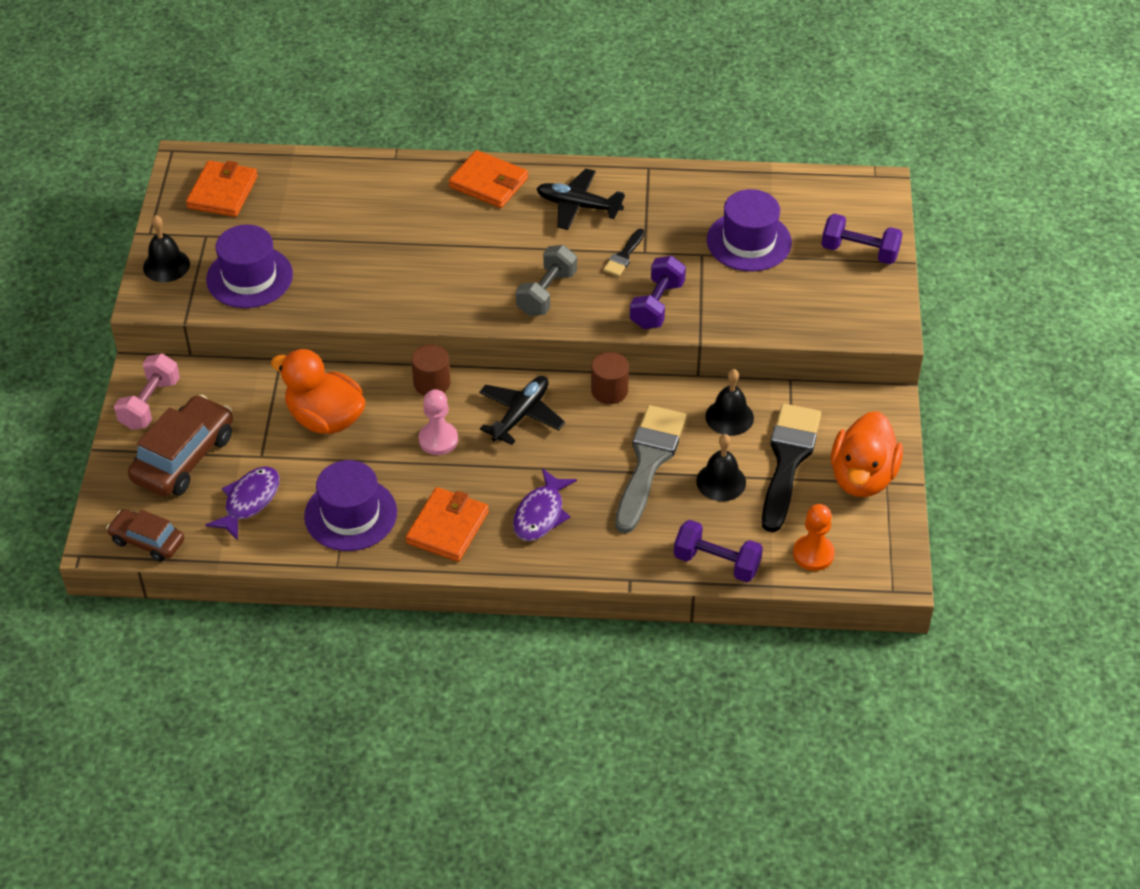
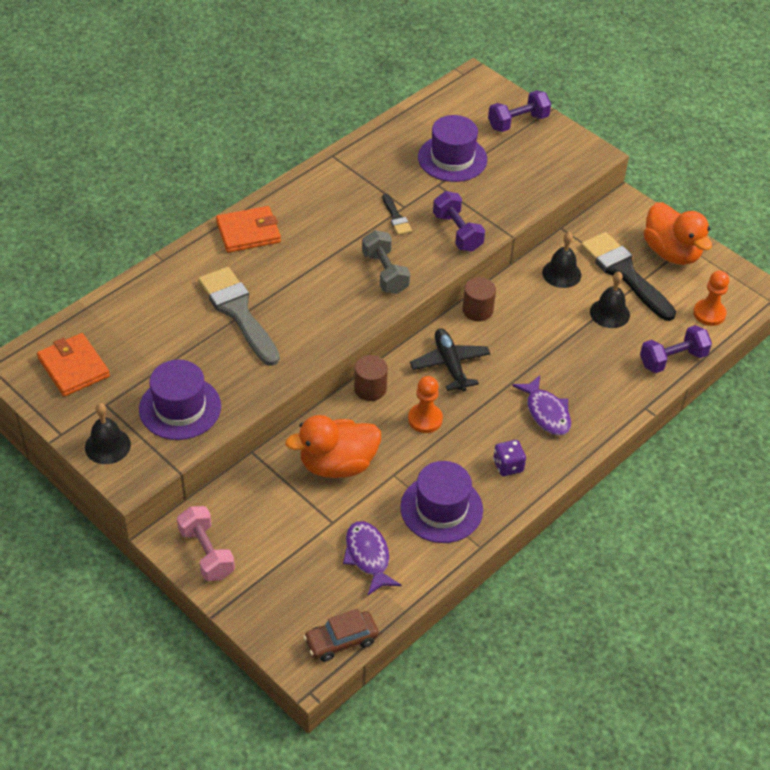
camera: 50 degrees left, 0 degrees up
(184, 457) = (283, 567): brown car -> none
(438, 440) = (425, 419): pink pawn -> orange pawn
(447, 527) = (508, 466): orange wallet -> purple dice
(578, 206) = (325, 207): black plane -> none
(648, 462) = (558, 334): grey brush -> grey brush (238, 312)

